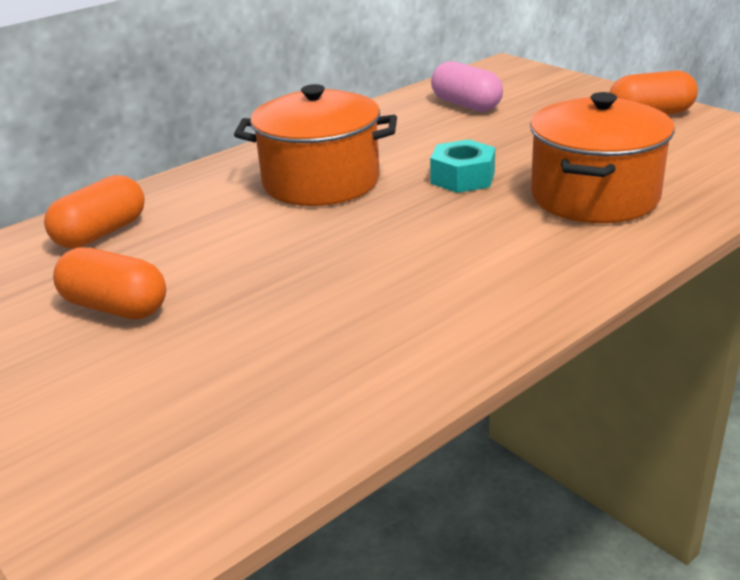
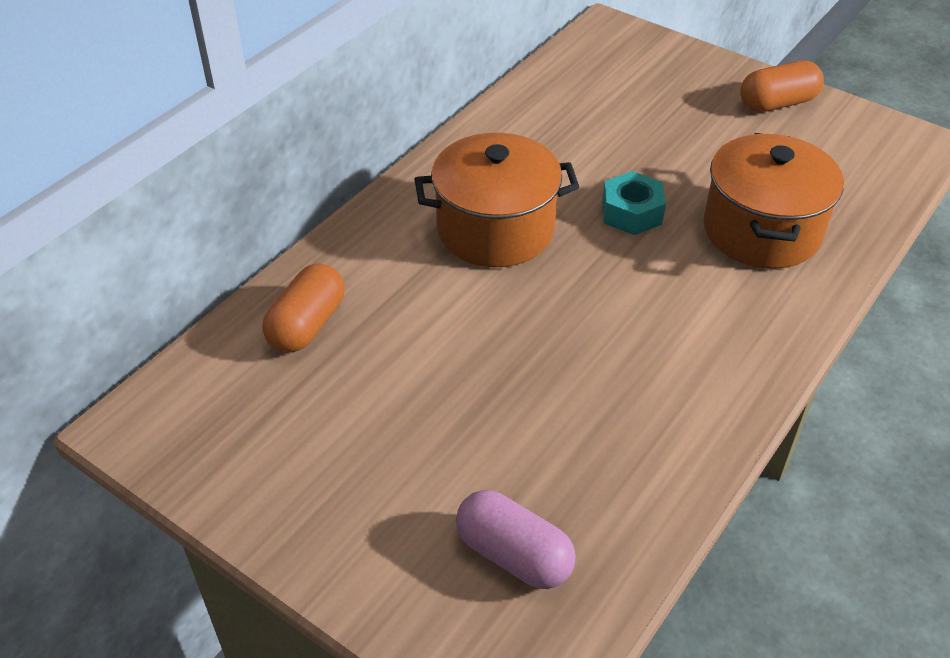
camera: 15 degrees left, 15 degrees up
(115, 307) = (379, 424): orange capsule -> none
(466, 105) = (593, 97): pink capsule -> pink capsule (513, 555)

